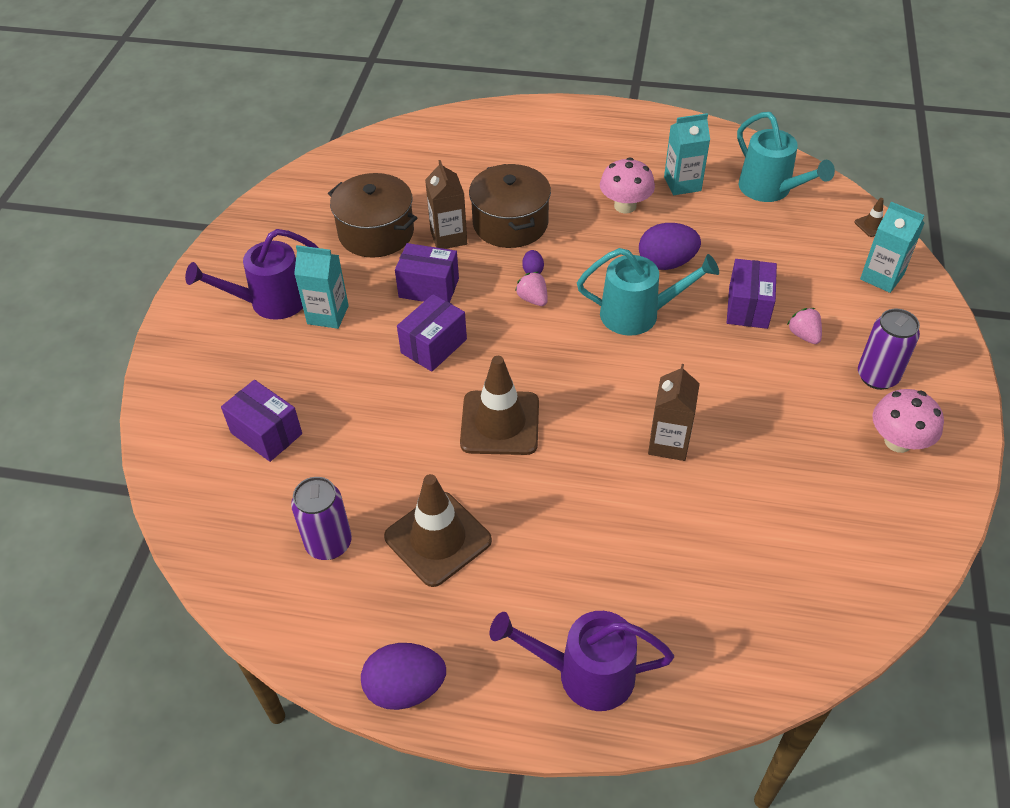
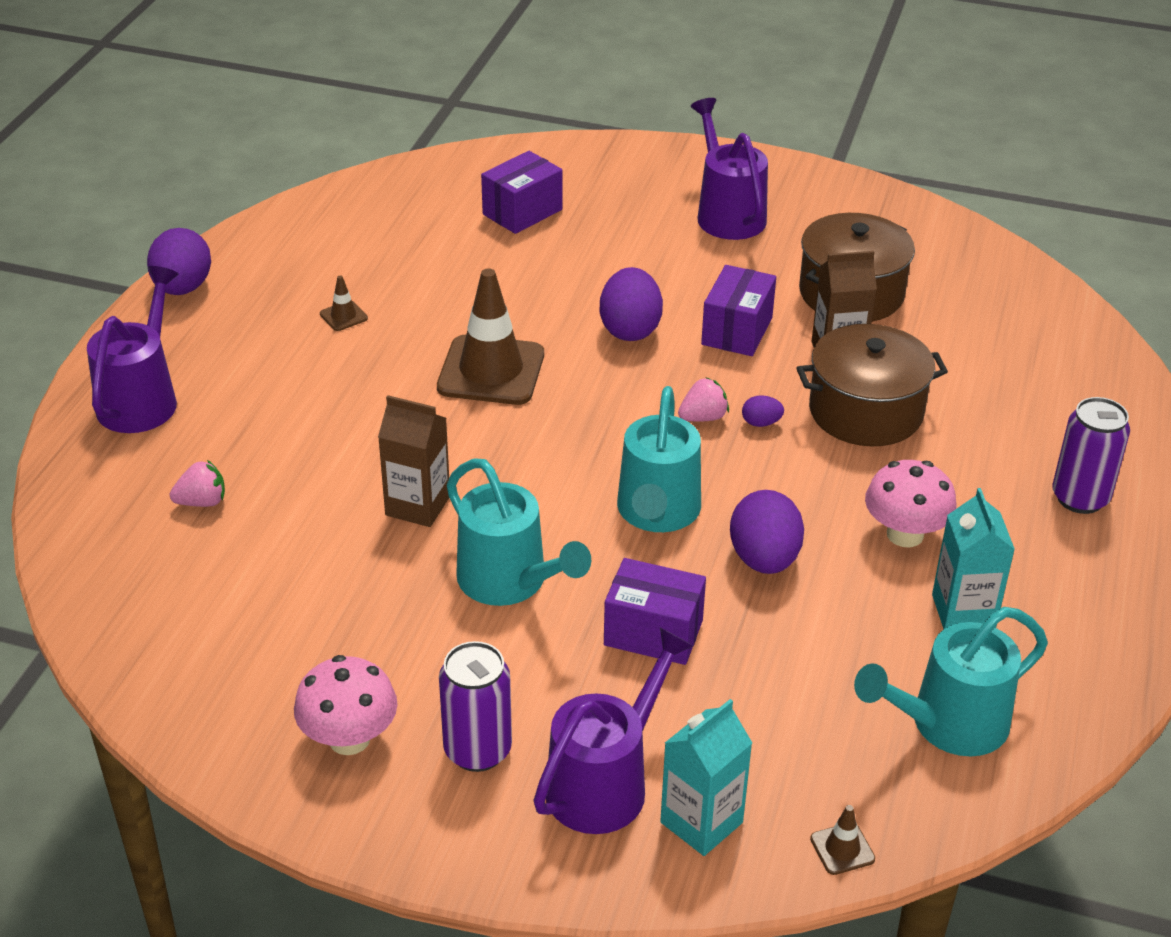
camera: 95 degrees right, 10 degrees down
(328, 315) = (699, 253): turquoise carton -> none
(329, 543) = (364, 248): purple can -> purple can (1080, 498)
(434, 346) = (630, 329): purple box -> purple egg
(438, 539) = (343, 316): brown traffic cone -> brown traffic cone, size x0.41
(729, 380) = (510, 582): none -> turquoise watering can
(803, 335) = (582, 684): pink strawberry -> pink strawberry (202, 502)
(873, 317) = (606, 782): none -> purple watering can

